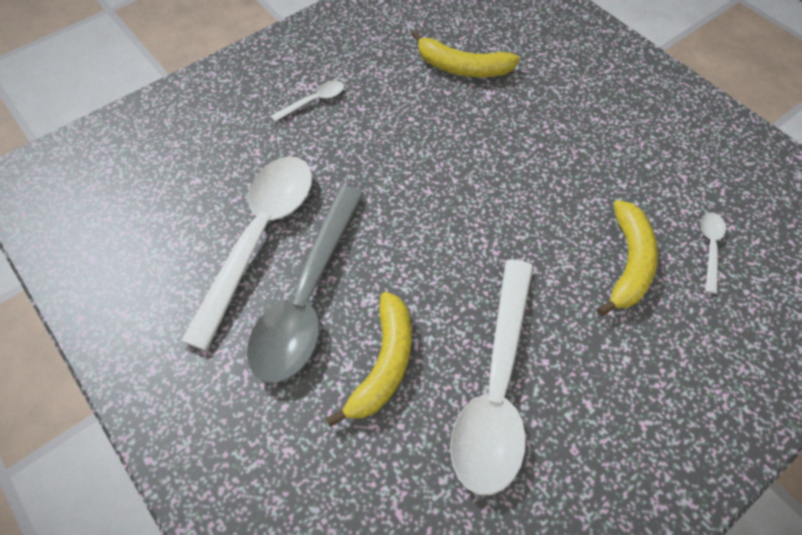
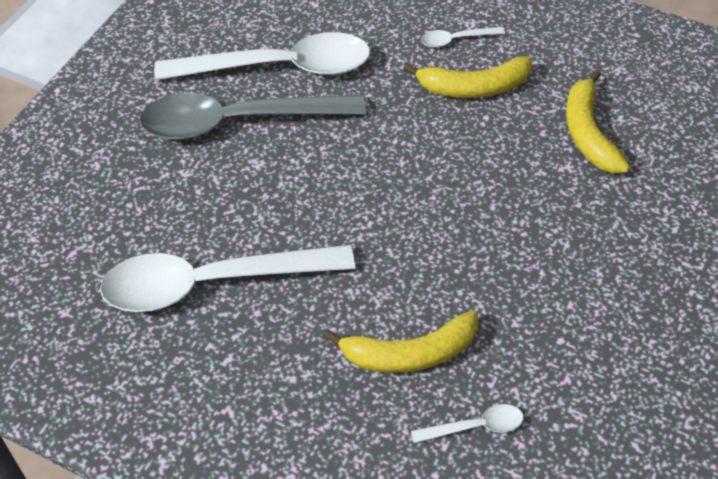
camera: 65 degrees right, 5 degrees down
(314, 101) = (456, 39): white spoon -> white spoon turned 135 degrees clockwise
(384, 364) = (198, 196): yellow banana -> yellow banana (474, 87)

